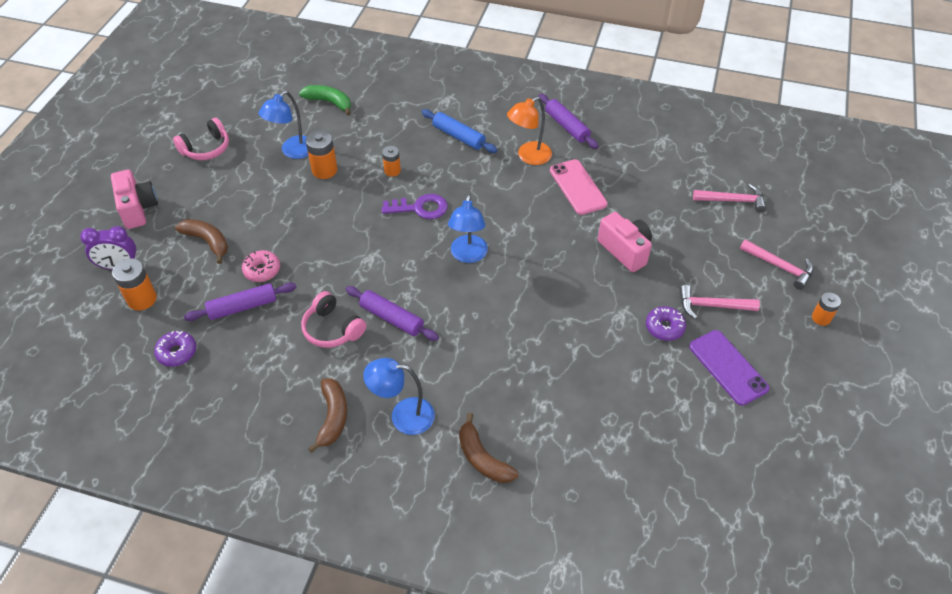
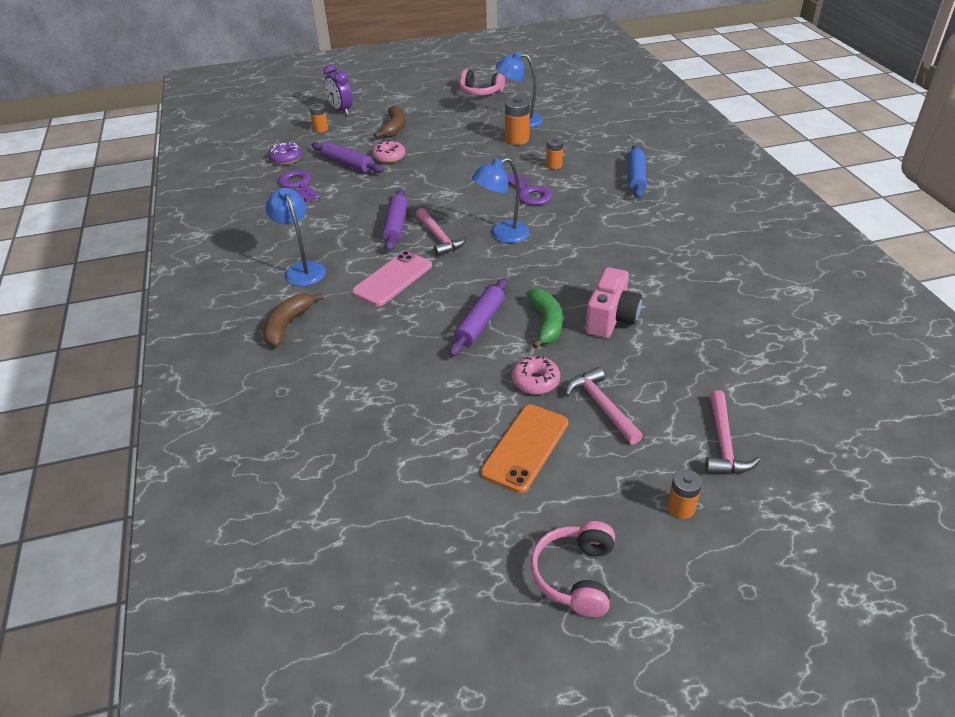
camera: 60 degrees right, 10 degrees down
(138, 209) = (397, 95): pink camera -> none
(142, 299) = (320, 129): orange battery -> orange battery, size x0.64
(244, 362) = (298, 185): none -> purple key
(329, 102) = (591, 112): green banana -> green banana (546, 323)
(332, 329) = (360, 206): pink headphones -> pink headphones (575, 575)
(333, 417) = (277, 239): brown banana -> none
(528, 156) = (661, 220): orange lamp -> none
(567, 126) = (733, 225): purple rolling pin -> purple rolling pin (480, 323)
(577, 187) = (659, 261): pink phone -> pink phone (392, 279)
(664, 327) = (535, 381): purple donut -> pink donut
(728, 367) = (525, 448): purple phone -> orange phone
(733, 201) = (782, 370): pink hammer -> pink hammer (439, 238)

